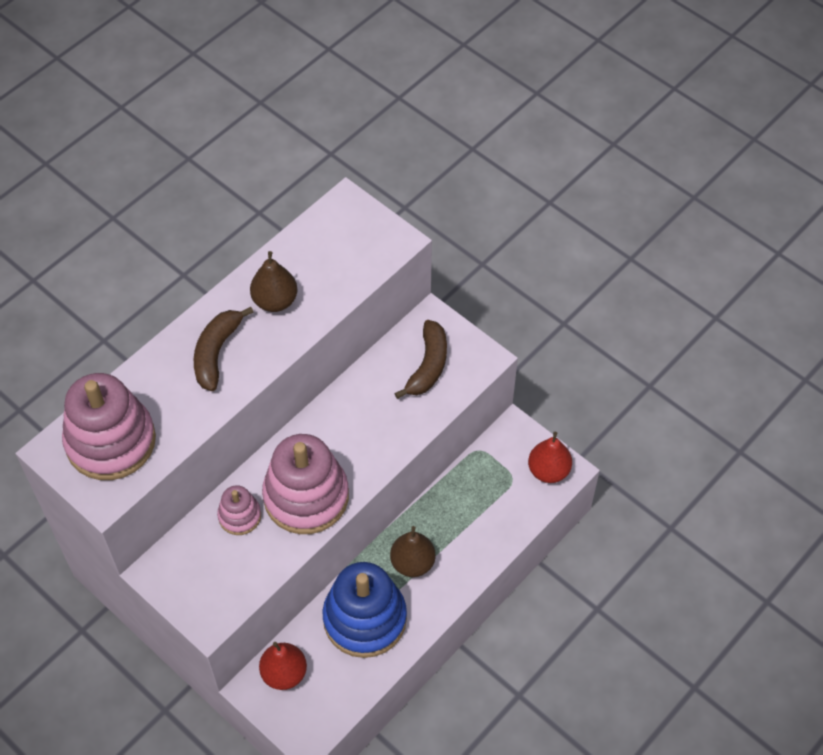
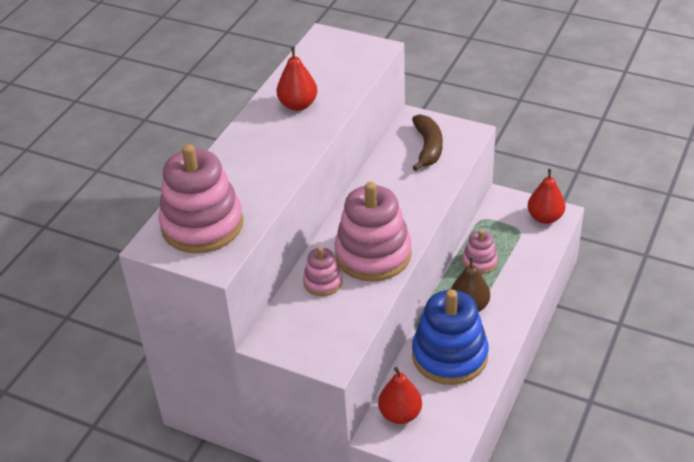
camera: 15 degrees left, 15 degrees down
(216, 353) = (265, 147): brown banana -> none
(275, 301) = (298, 105): brown pear -> red pear
(449, 507) = (479, 261): none -> pink stacking toy

